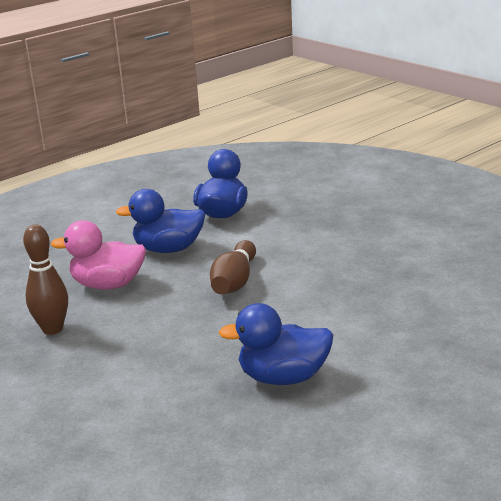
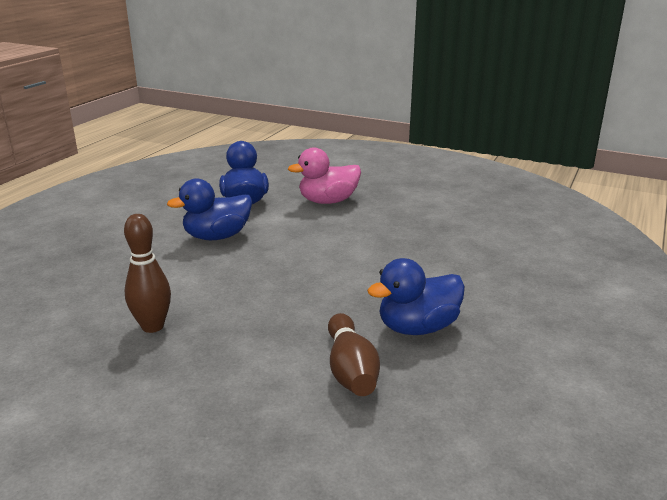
camera: 25 degrees left, 0 degrees up
(108, 285) = (180, 276): pink duck -> pink duck (328, 201)
(234, 281) = (303, 255): brown bowling pin -> brown bowling pin (350, 370)

